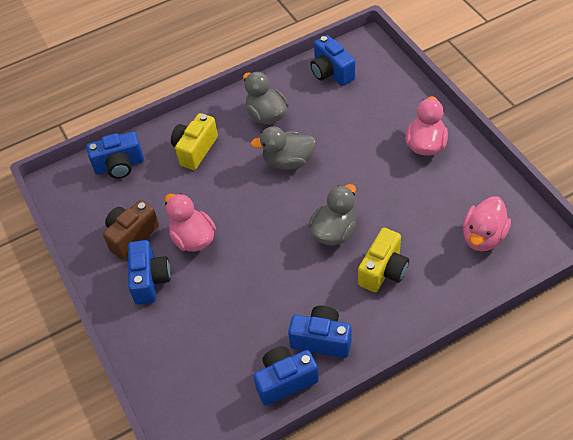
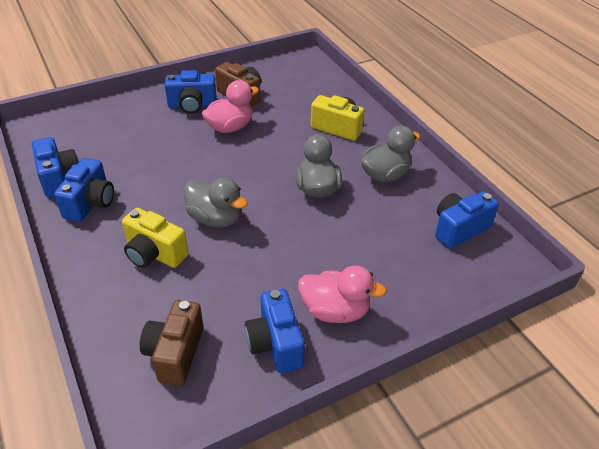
camera: 85 degrees right, 10 degrees down
(119, 166) = (321, 87): blue camera -> blue camera (275, 344)
(483, 237) = (175, 353): pink duck -> brown camera

